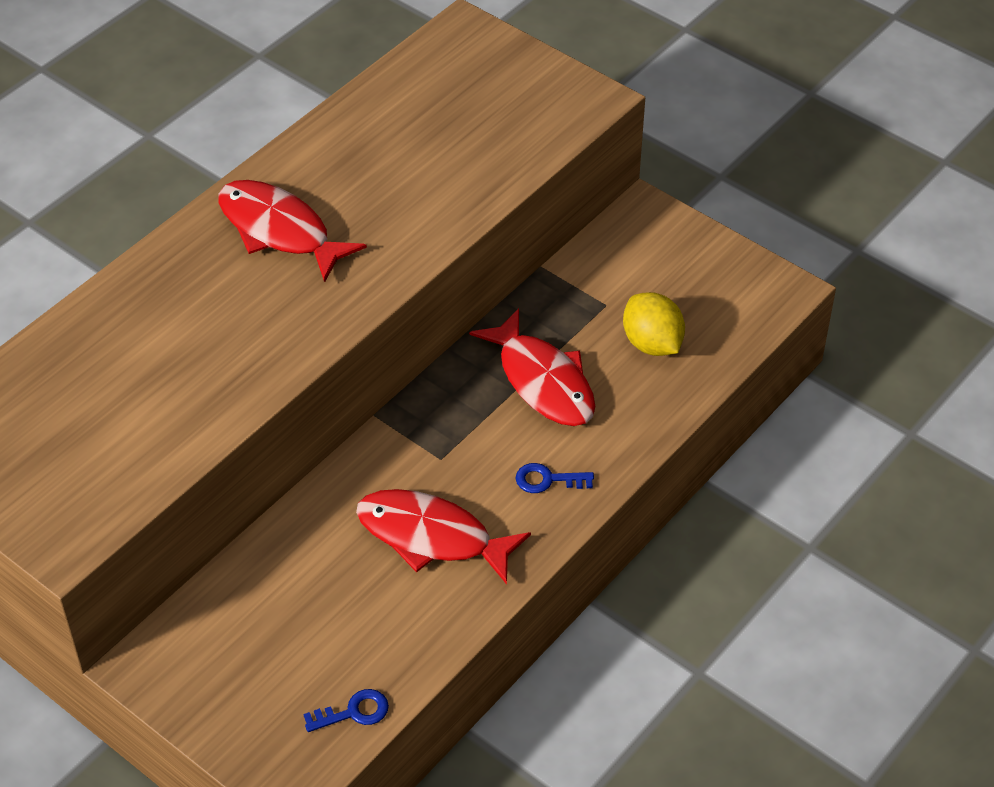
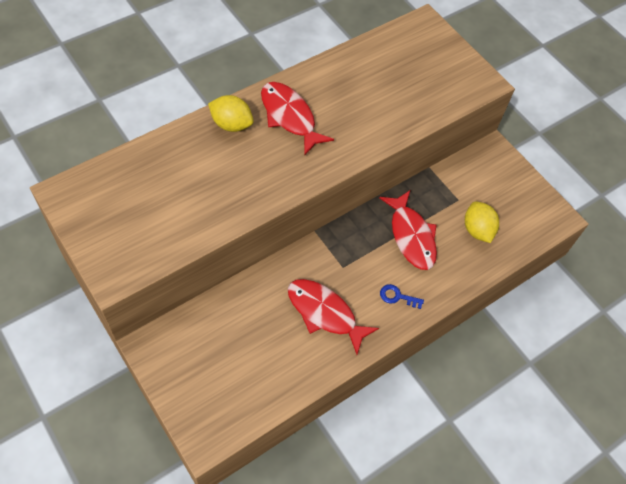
camera: 10 degrees right, 10 degrees up
(183, 266) = (231, 124): none -> yellow lemon
(354, 712) = (251, 408): blue key -> none

